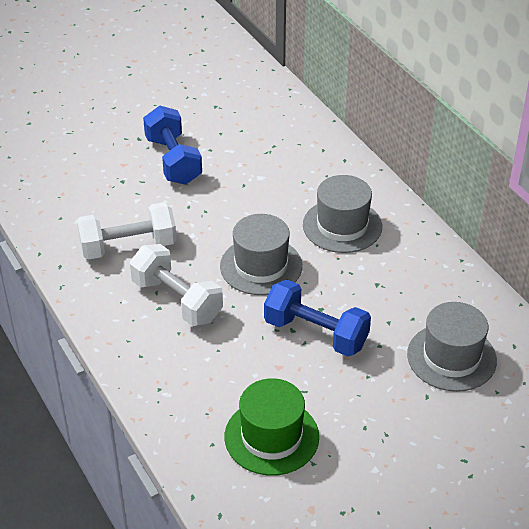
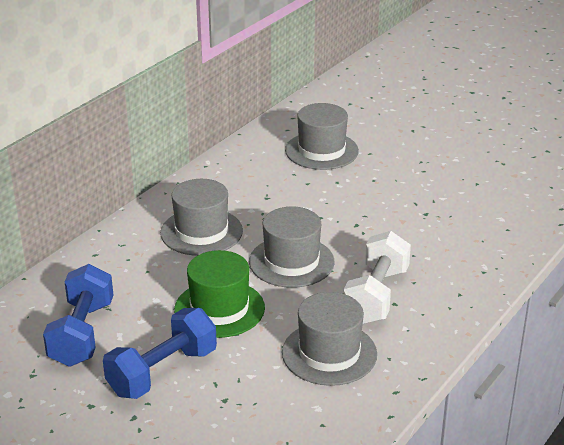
camera: 115 degrees left, 10 degrees down
(128, 247) = (329, 353): white dumbbell -> grey hat
(271, 437) = (473, 205): green hat -> green hat (219, 309)
(316, 333) = (350, 212): blue dumbbell -> blue dumbbell (82, 334)

